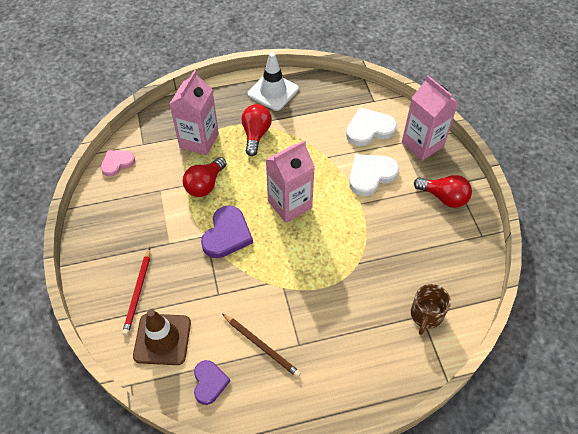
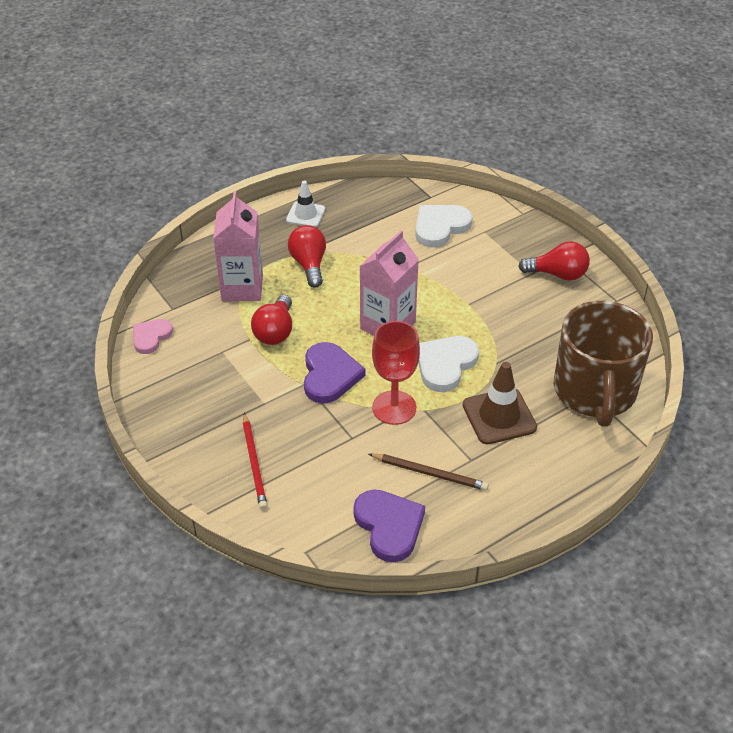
camera: 20 degrees left, 10 degrees down
(162, 339) = (310, 500): brown traffic cone -> brown traffic cone (499, 416)
(209, 382) = (389, 526): purple heart -> purple heart, size x1.55
(261, 278) = (394, 407): none -> red goblet
(273, 91) = (305, 215): white traffic cone -> white traffic cone, size x0.65
(371, 175) = (466, 273): white heart -> white heart (445, 364)
(422, 144) = (508, 227): pink carton -> none
(426, 315) = (595, 392): brown mug -> brown mug, size x2.13

